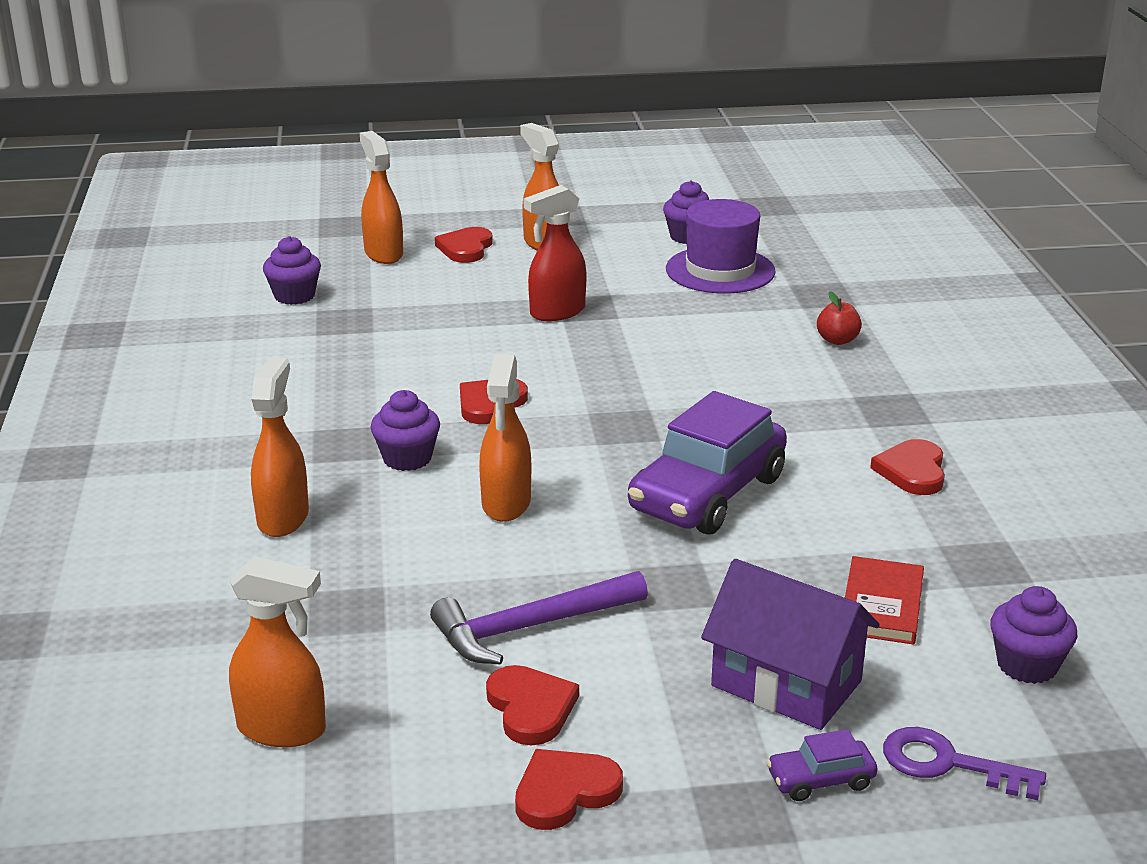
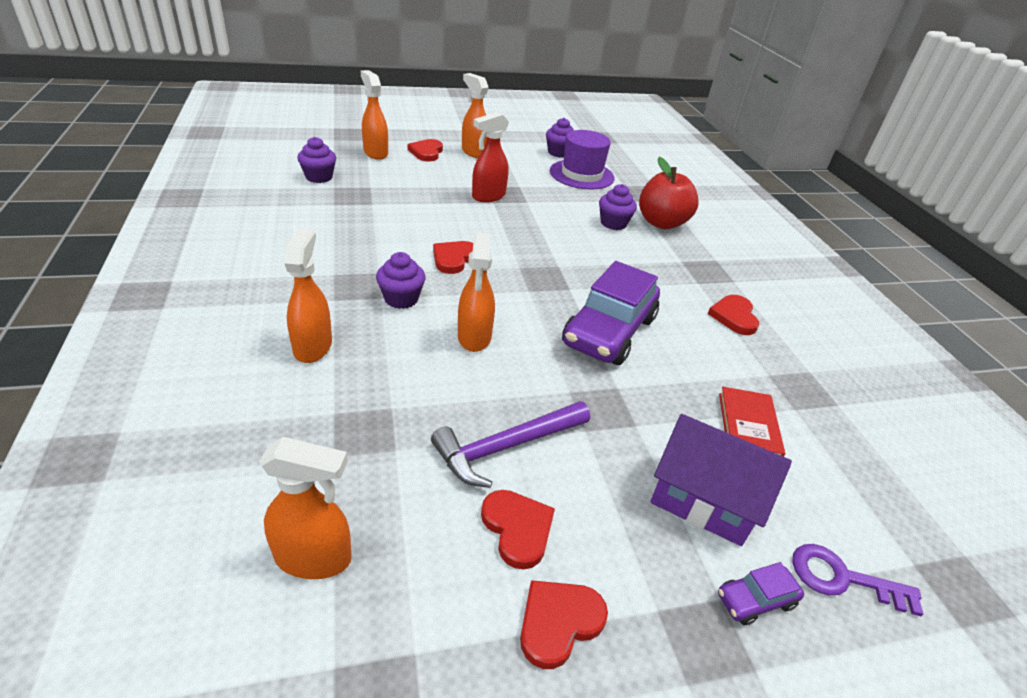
camera: 10 degrees left, 10 degrees up
(837, 340) = (661, 223): red apple -> red apple, size x2.09
(1027, 665) = (861, 479): purple cupcake -> purple cupcake (613, 223)

